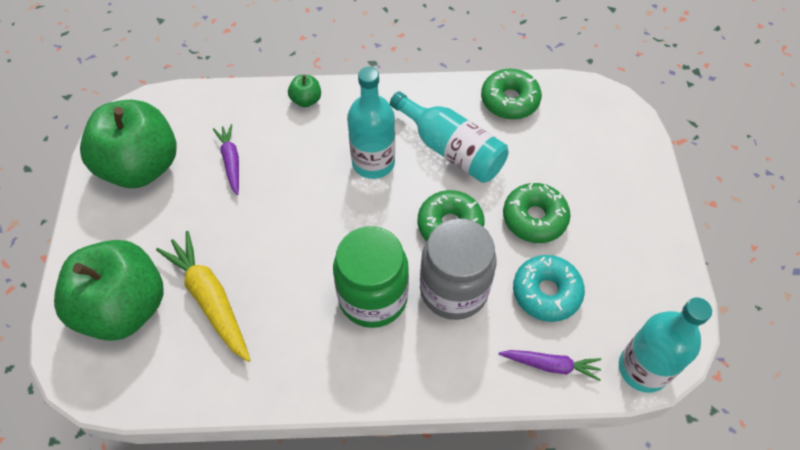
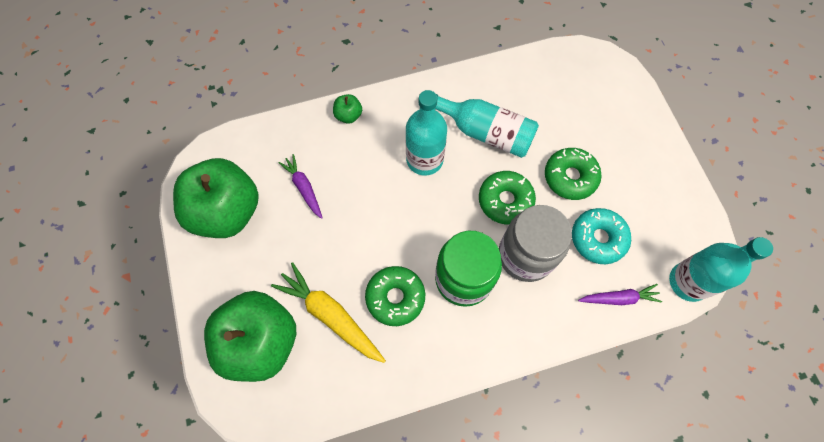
camera: 15 degrees left, 10 degrees up
(509, 100) = (519, 76): green donut -> green donut (395, 297)

